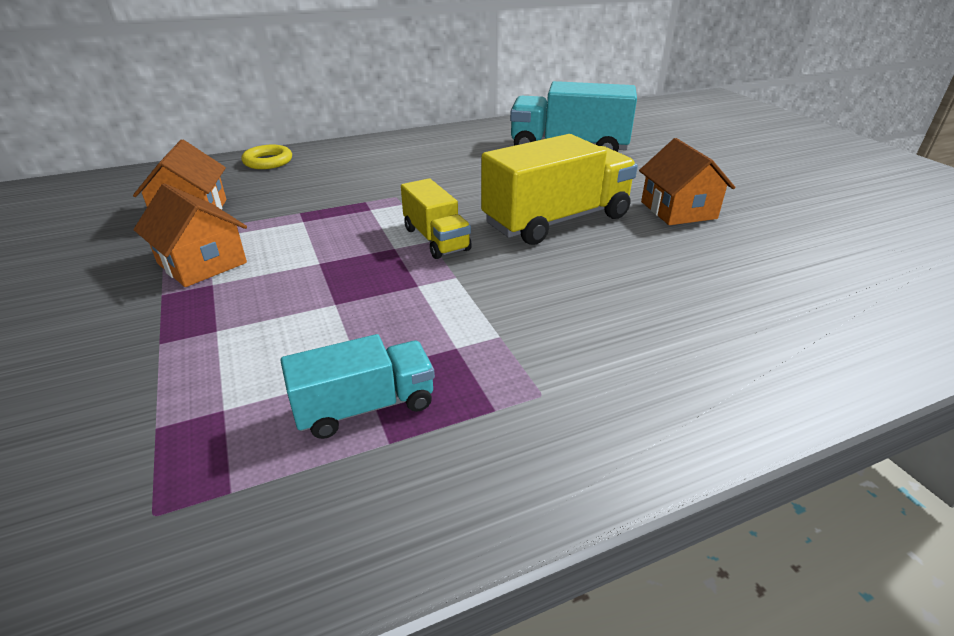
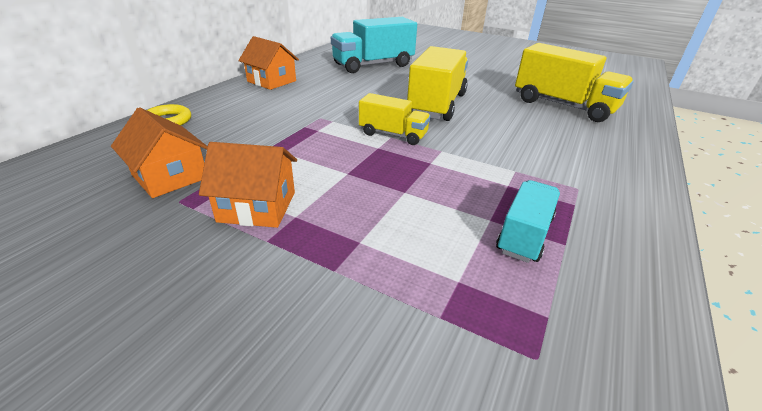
camera: 40 degrees left, 0 degrees up
(678, 210) = (480, 84): orange house -> orange house (271, 81)
(765, 281) = (563, 106): none -> yellow truck

